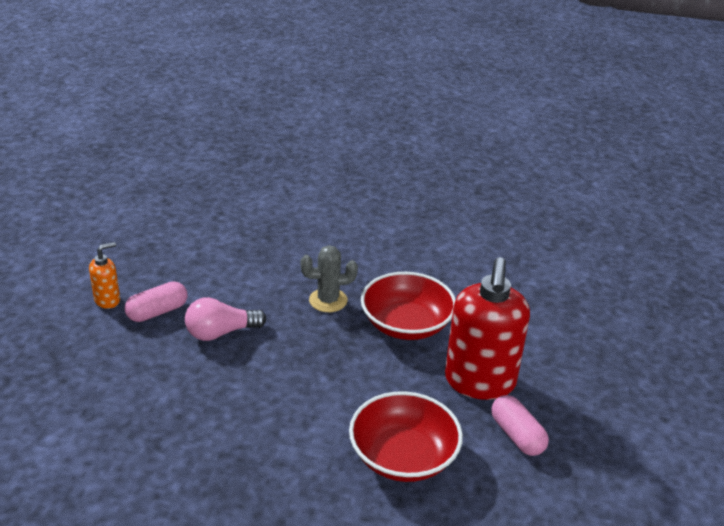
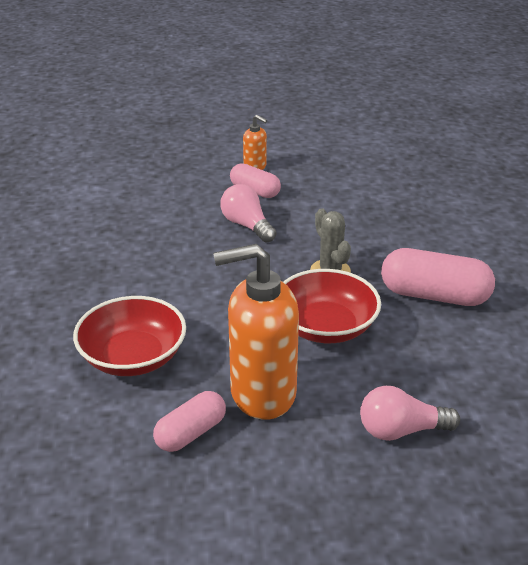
camera: 75 degrees right, 0 degrees up
(390, 256) = (434, 295): none -> pink capsule
(479, 382) = (262, 393): red soap dispenser -> orange soap dispenser
(540, 320) = (401, 430): none -> pink light bulb

